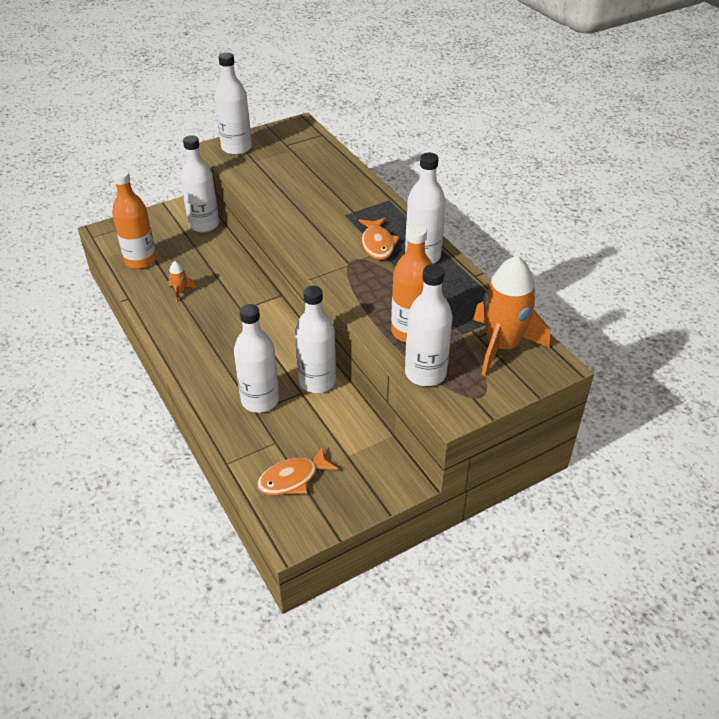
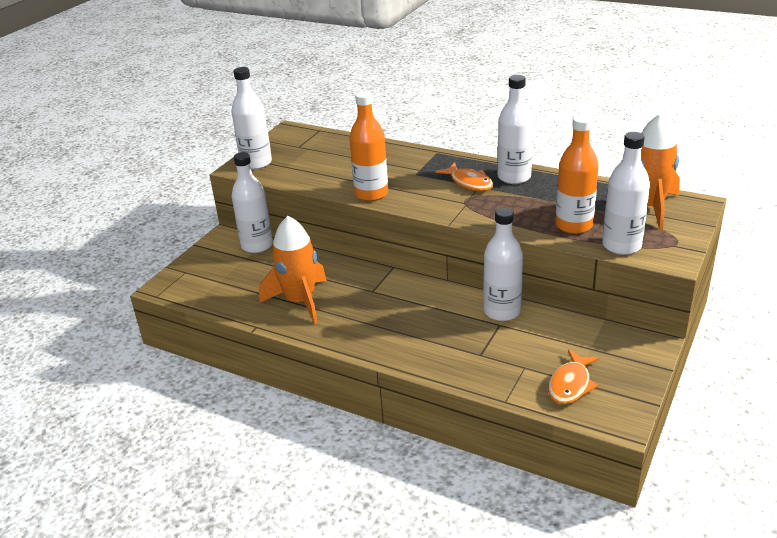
camera: 30 degrees left, 10 degrees down
(140, 260) = (230, 294): orange bottle -> orange bottle (371, 194)
(180, 291) = (300, 301): orange rocket -> orange rocket, size x2.42
(260, 400) = (474, 345): white bottle -> none

